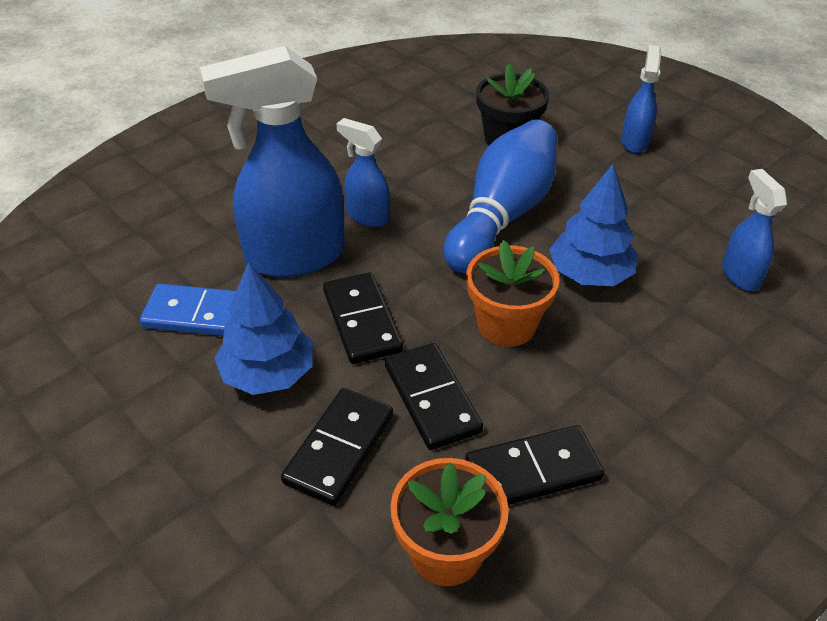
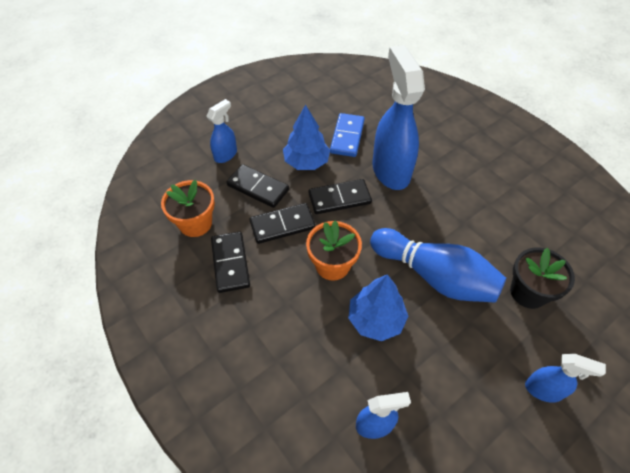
camera: 95 degrees right, 10 degrees up
(367, 216) = (429, 203): blue spray bottle -> blue spray bottle (226, 155)

